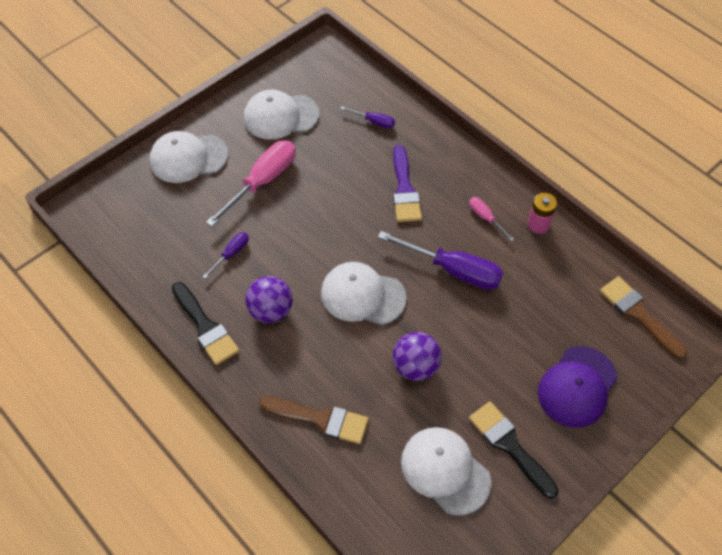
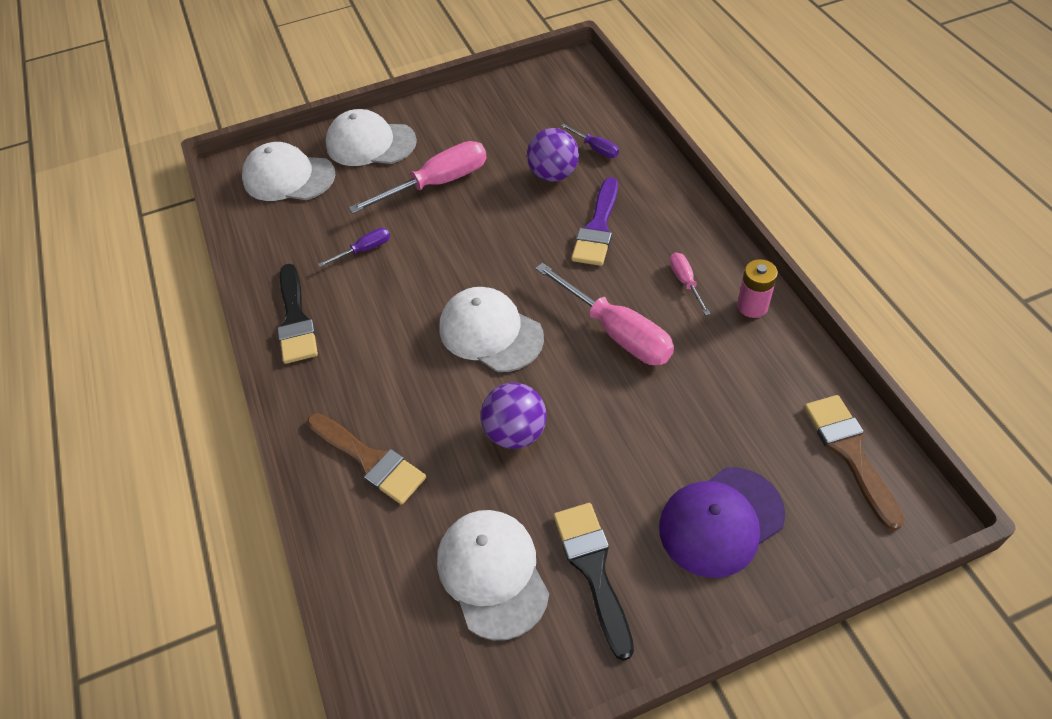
camera: 25 degrees right, 5 degrees down
(271, 310) = (376, 321): purple ball -> purple ball (553, 174)
(281, 116) = (491, 122): white cap -> white cap (288, 177)
(453, 270) = (616, 332): purple screwdriver -> pink screwdriver

